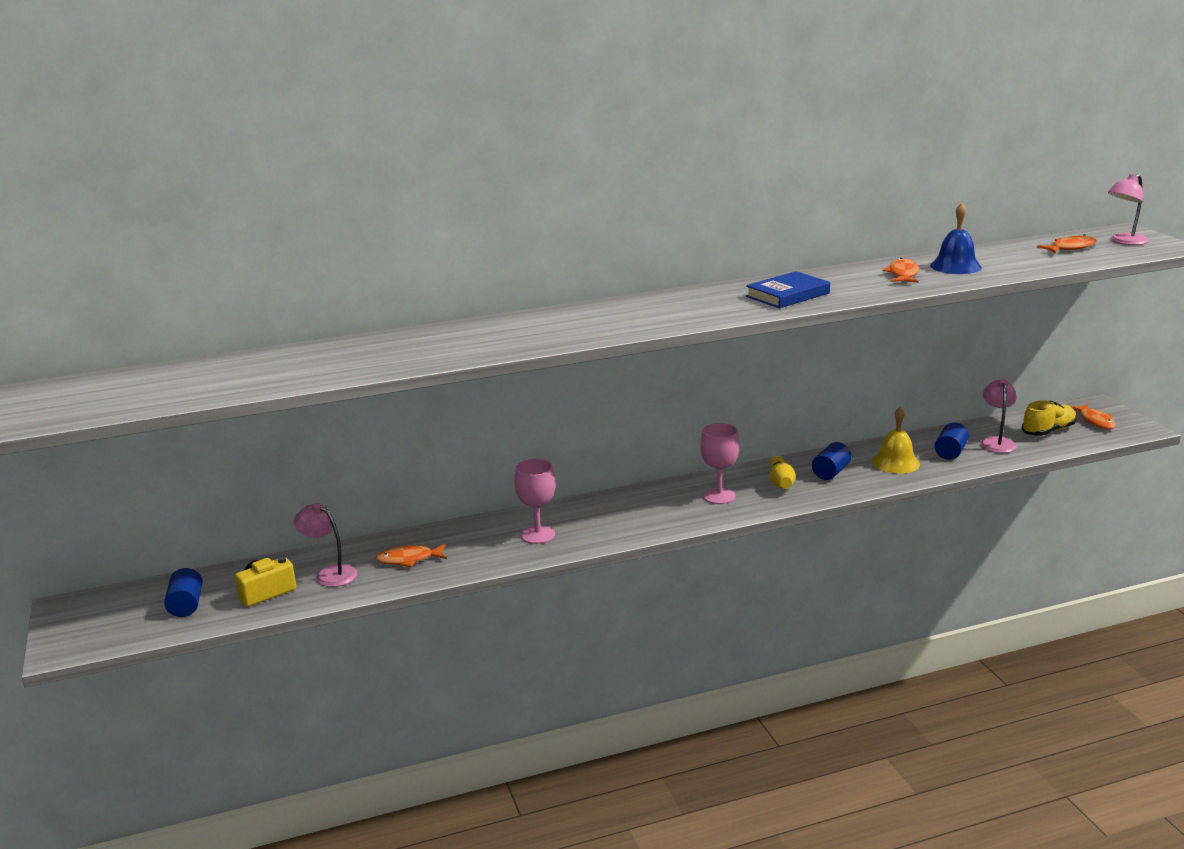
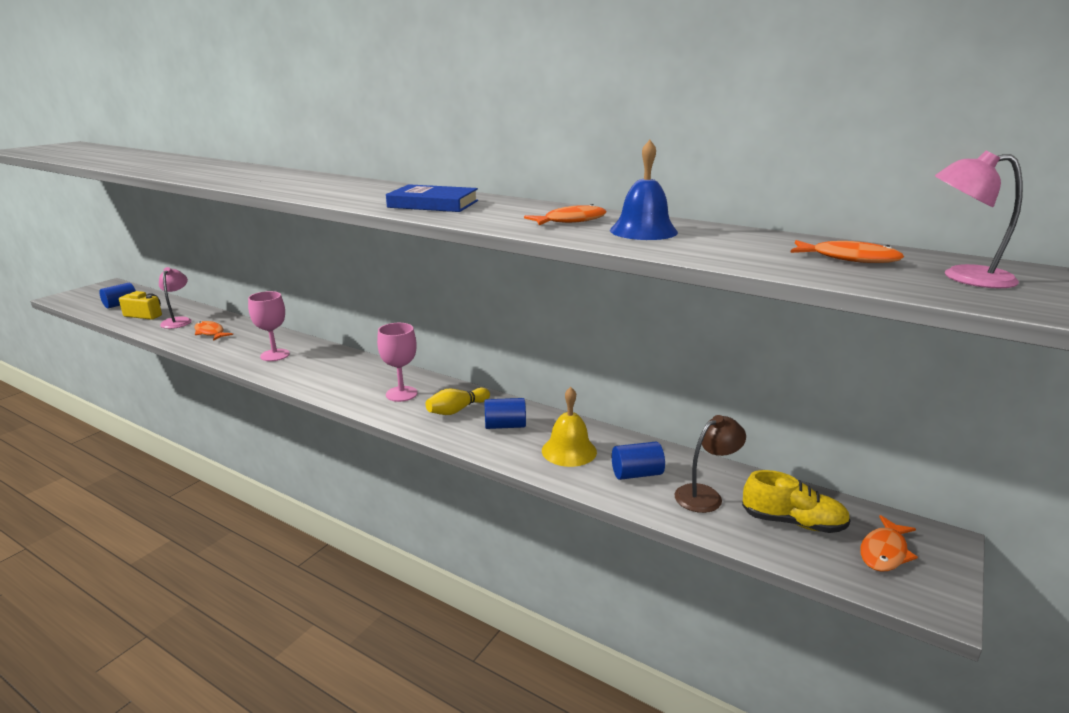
camera: 50 degrees right, 0 degrees up
(996, 442) = (705, 495): pink lamp -> brown lamp

